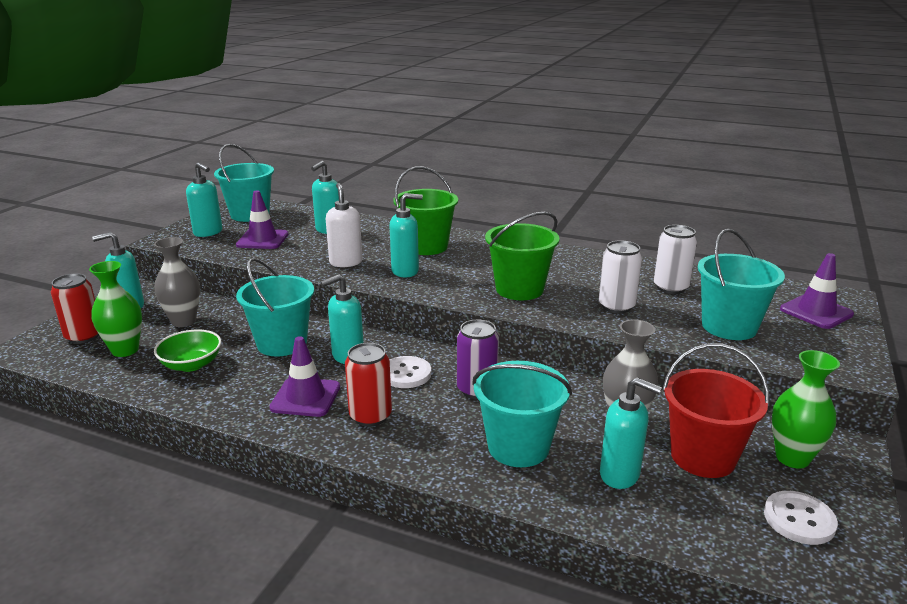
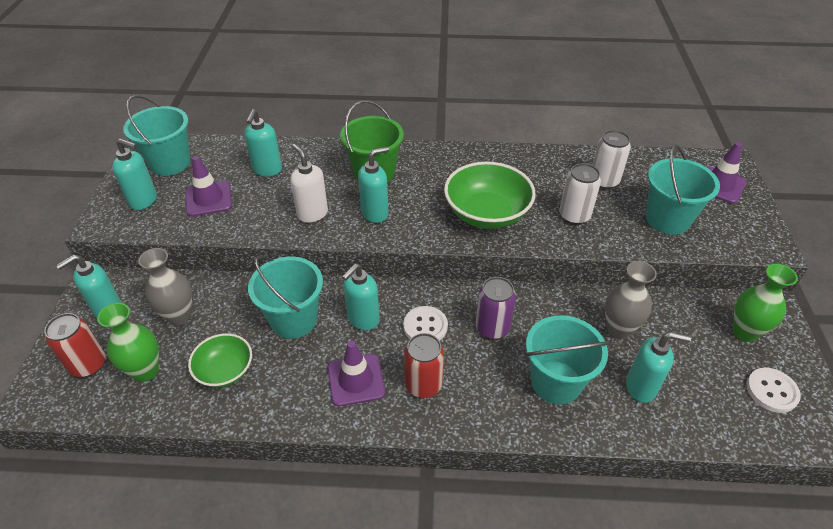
camera: 20 degrees left, 20 degrees up
(519, 289) = (487, 213): green bucket -> green bowl
(703, 457) = (687, 350): red bucket -> none

